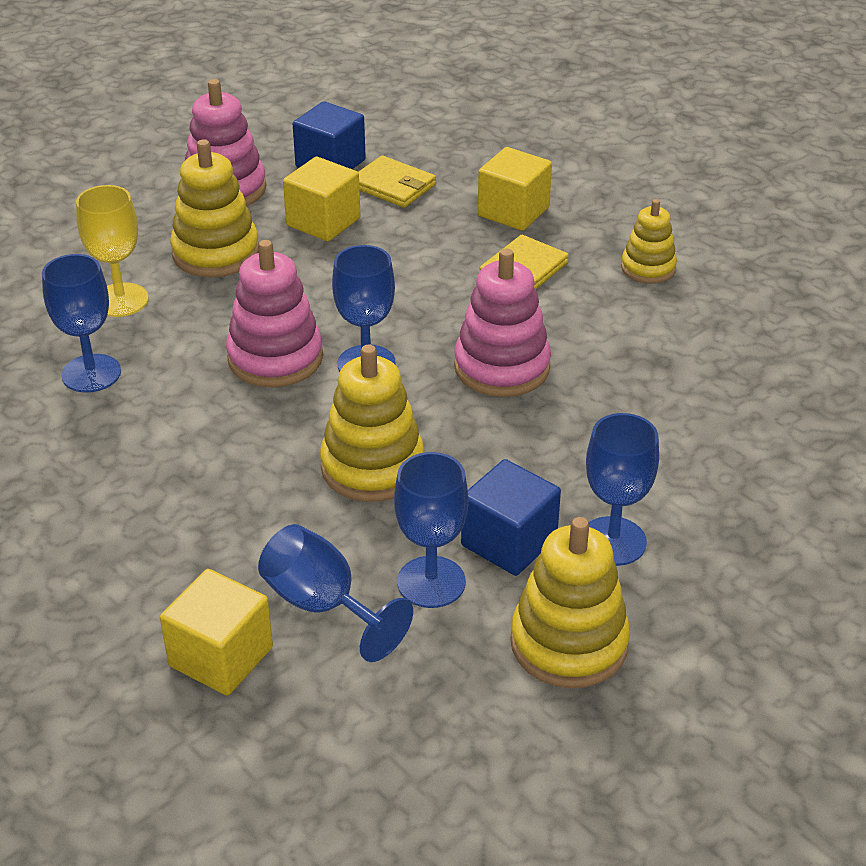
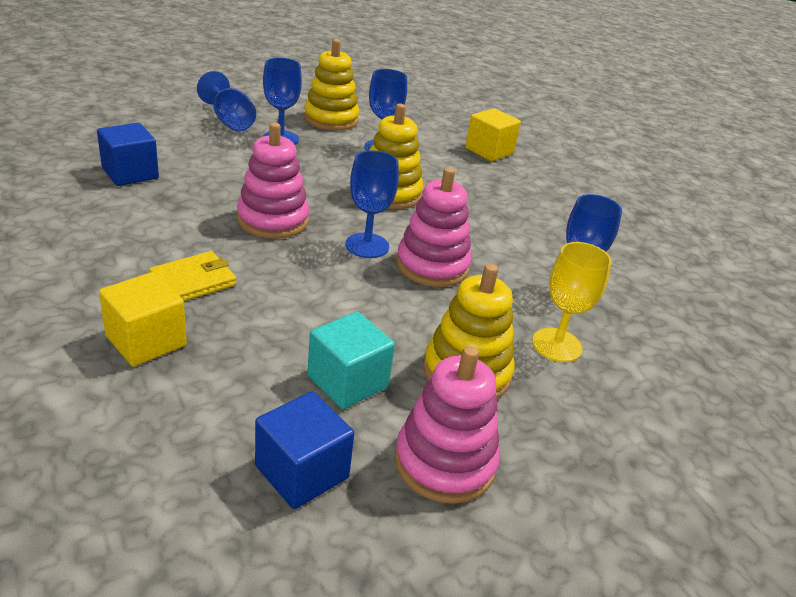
camera: 170 degrees left, 5 degrees down
(322, 605) = (437, 154): blue goblet -> blue goblet (230, 121)
(323, 222) = (347, 381): yellow cube -> turquoise cube
(393, 186) = (247, 411): yellow wallet -> none
(509, 542) = (333, 150): blue cube -> blue cube (130, 173)
(648, 268) = (88, 255): yellow stacking toy -> none

